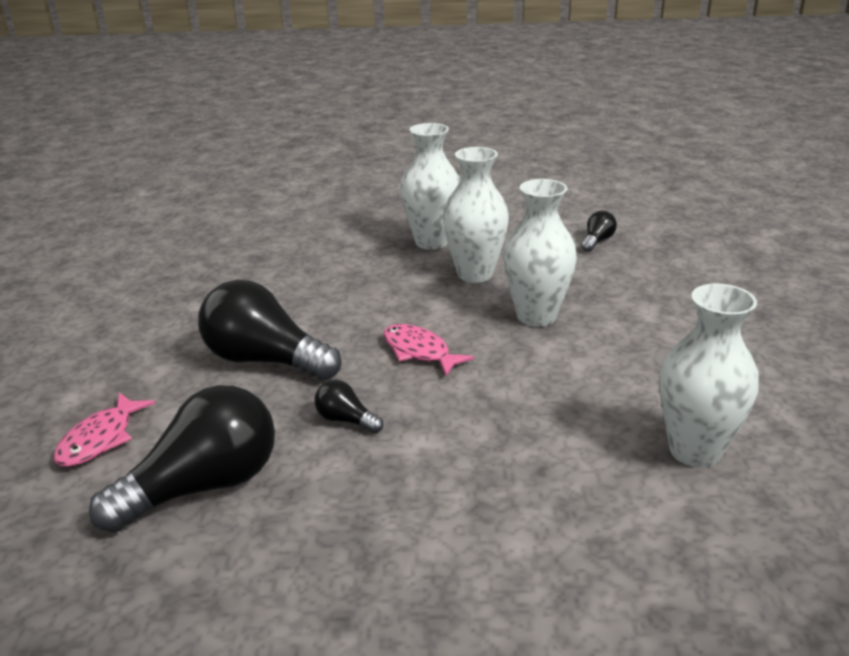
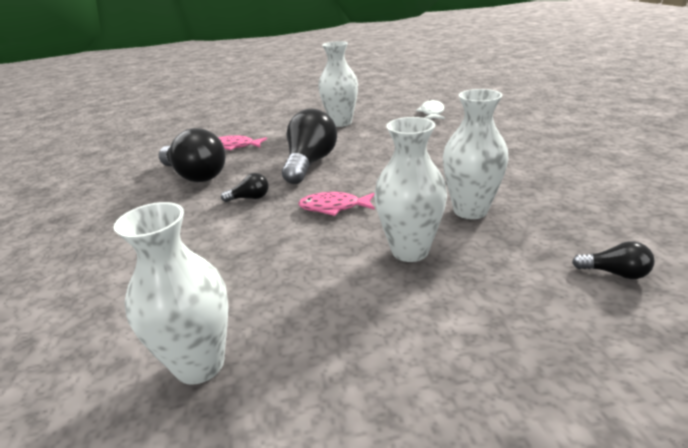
camera: 80 degrees right, 0 degrees up
(177, 246) = (432, 112): none -> white fish
(346, 420) = (250, 198): black light bulb -> black light bulb turned 60 degrees clockwise
(419, 351) = (333, 207): pink fish -> pink fish turned 120 degrees counterclockwise
(431, 242) = (514, 183): white vase -> white vase (341, 123)

